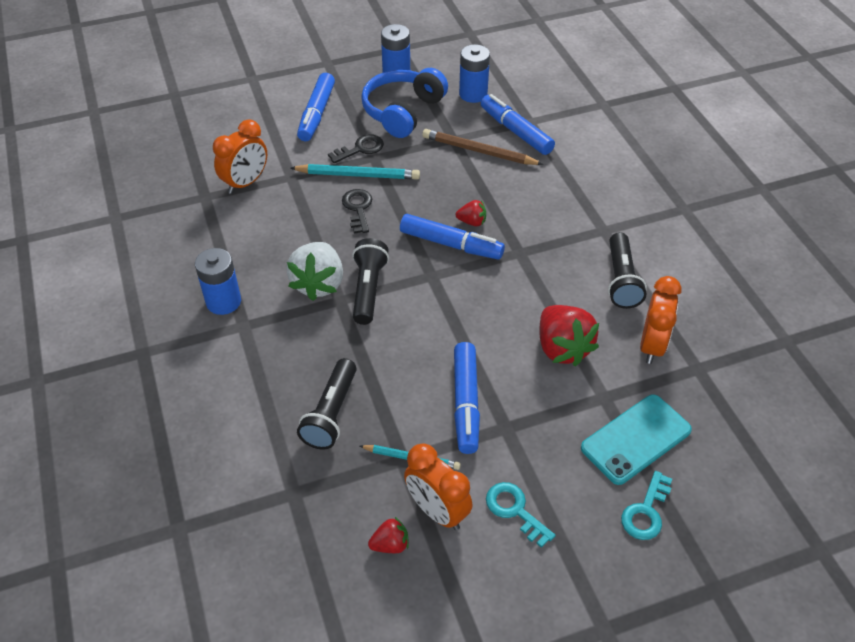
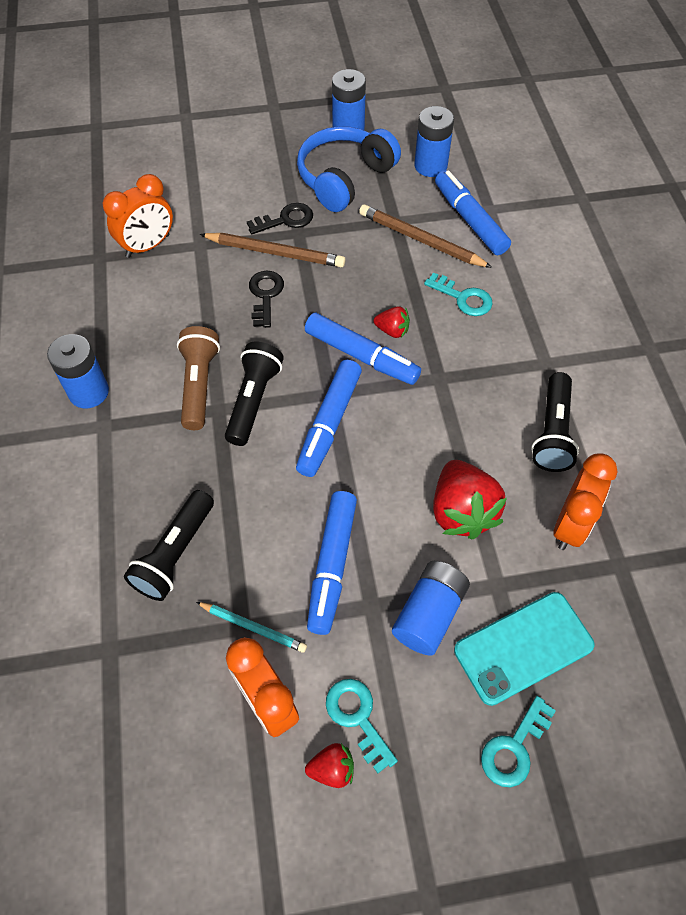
camera: 10 degrees right, 10 degrees up
(316, 114) = (246, 169): blue marker -> blue marker (329, 423)
(319, 284) = (199, 385): white strawberry -> brown flashlight
(358, 175) = (275, 252): turquoise pencil -> brown pencil
(390, 544) = (203, 736): red strawberry -> red strawberry (332, 769)
(524, 190) = (463, 298): none -> turquoise key
(554, 426) = (429, 614): none -> blue battery

